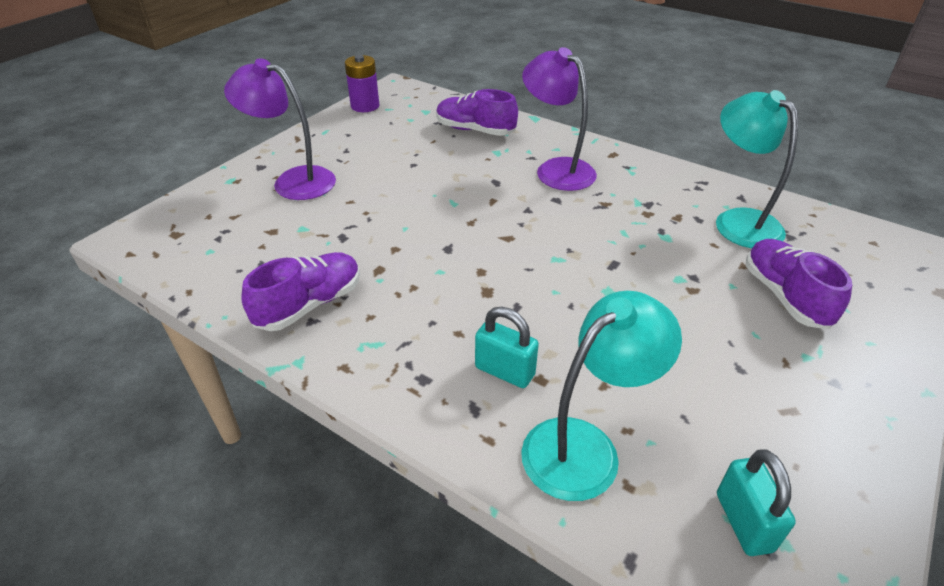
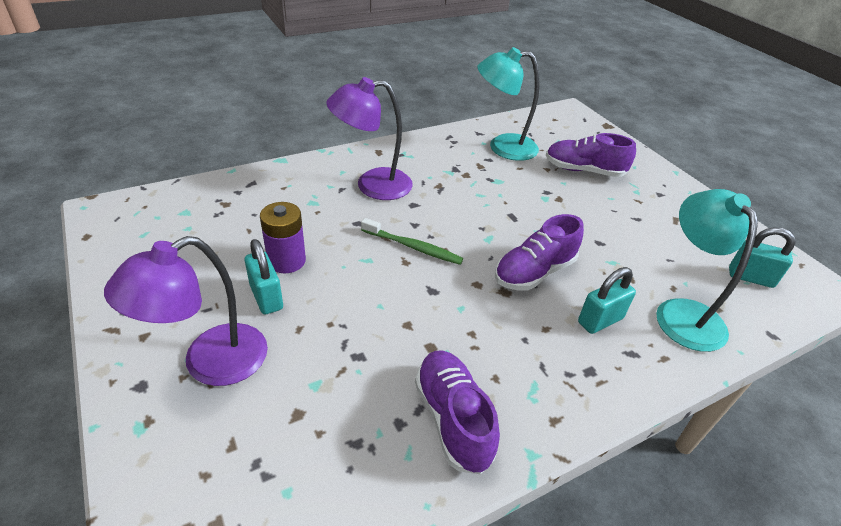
camera: 65 degrees left, 0 degrees up
(365, 106) = (113, 248): purple battery -> purple battery (286, 261)
(369, 176) = (266, 297): none -> turquoise padlock
(475, 130) = (262, 198): purple shoe -> purple shoe (534, 272)
(494, 219) = (413, 247): none -> green toothbrush

